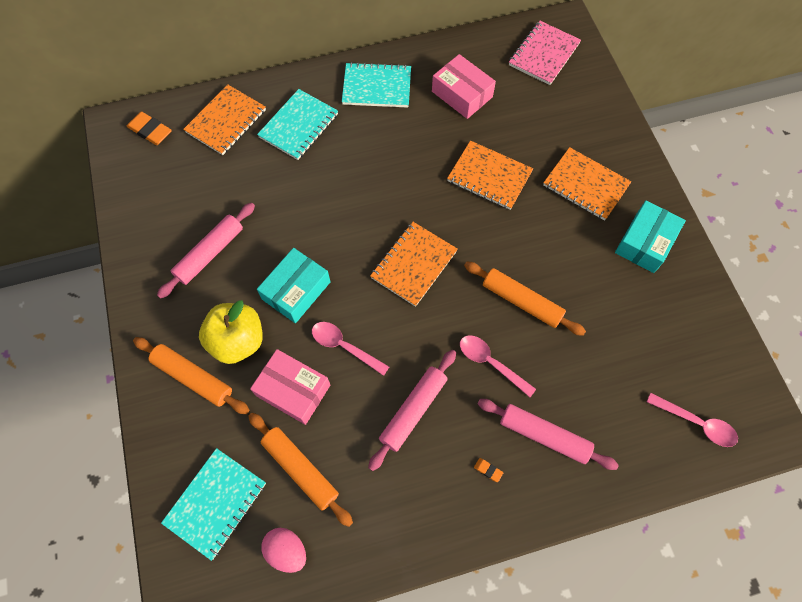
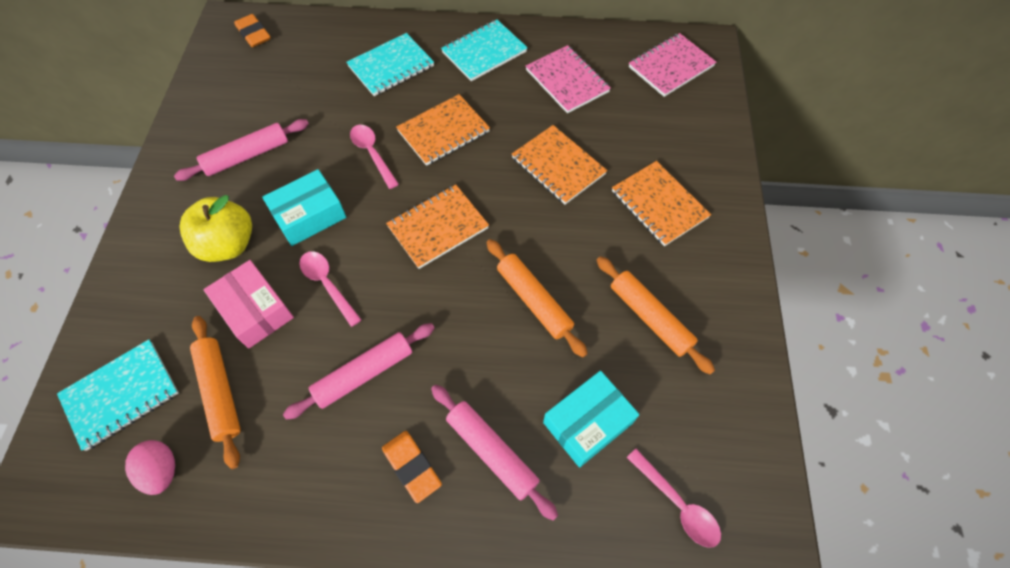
camera: 20 degrees right, 5 degrees down
(193, 377) = (168, 265): orange rolling pin -> orange rolling pin (650, 317)
(226, 121) = (326, 44): orange notebook -> orange notebook (443, 131)
(377, 87) = (484, 52): turquoise notebook -> turquoise notebook turned 60 degrees counterclockwise
(462, 94) = (567, 81): pink box -> pink notebook
(488, 470) = (412, 467): orange eraser -> orange eraser, size x2.13
(491, 363) = (470, 353): pink spoon -> pink spoon (372, 154)
(645, 242) = (701, 283): turquoise box -> turquoise box (587, 423)

